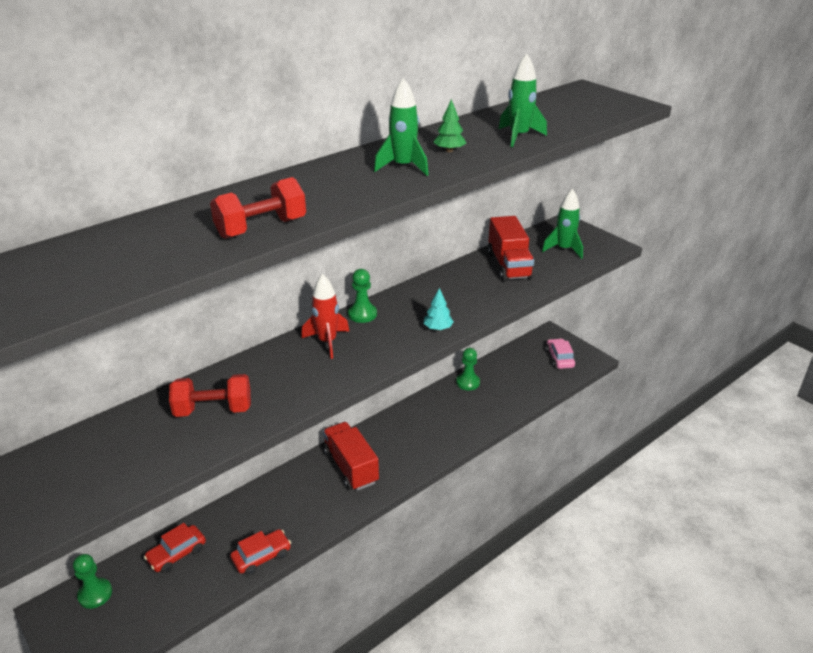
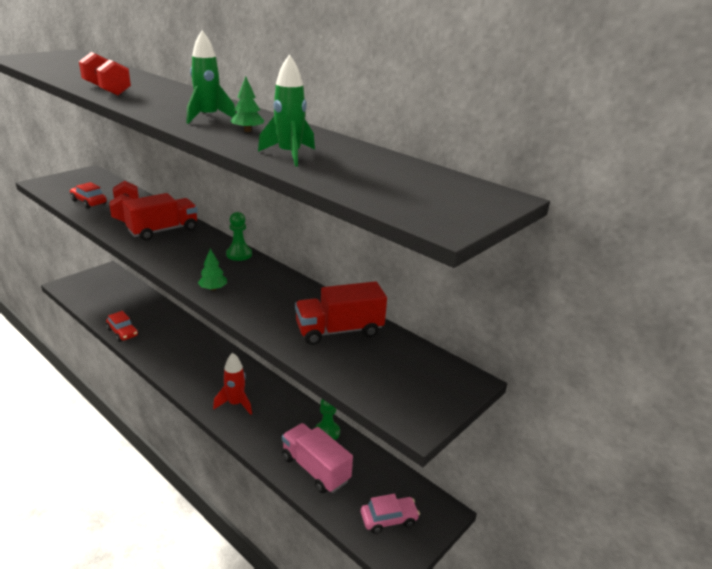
camera: 80 degrees right, 5 degrees down
(95, 594) = (113, 280): green pawn -> none
(177, 554) = (135, 301): red car -> red car (89, 202)
(327, 342) = (199, 243): red rocket -> red rocket (235, 404)
(351, 467) = (206, 363): red truck -> red truck (163, 230)
(438, 328) = (213, 289): turquoise tree -> green tree
(511, 392) = (315, 469): none -> pink truck
(563, 249) = (390, 374): green rocket -> none

